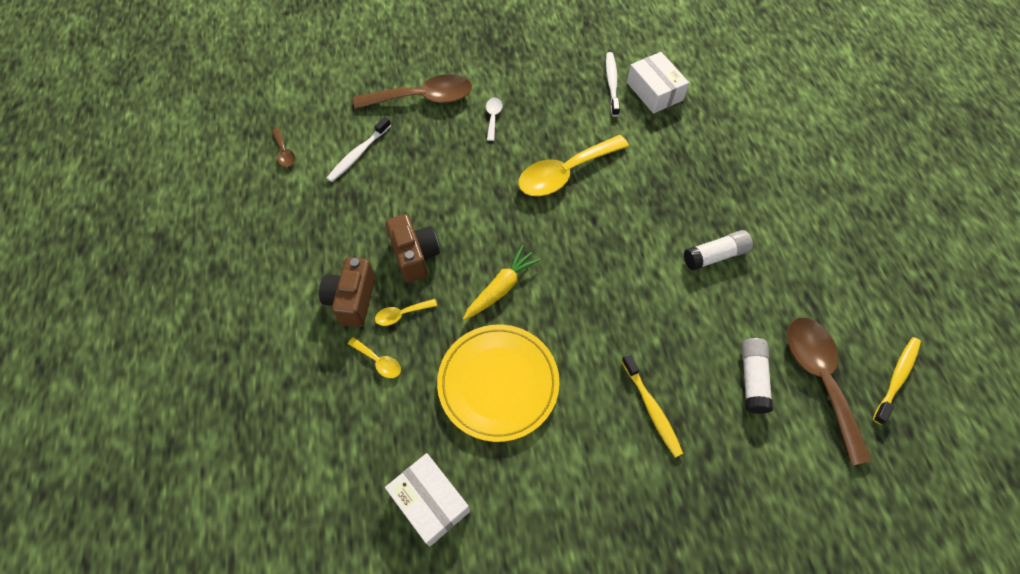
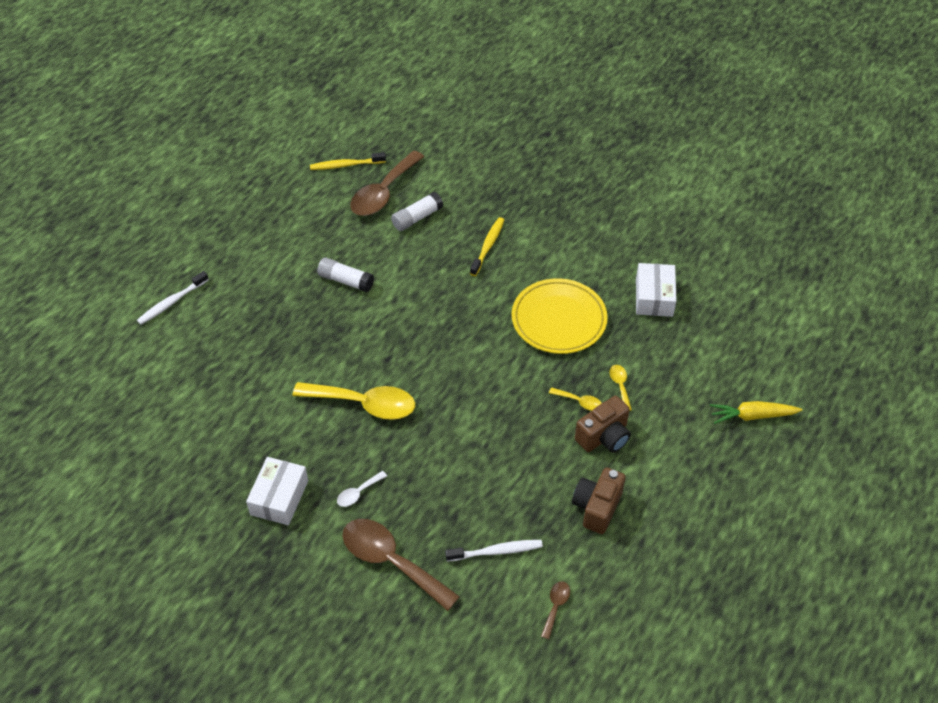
camera: 135 degrees left, 10 degrees down
(415, 256) = (533, 432): brown camera -> brown camera (597, 507)
(501, 288) = (498, 367): yellow carrot -> yellow carrot (752, 416)
(611, 83) = (234, 442): white toothbrush -> white toothbrush (172, 302)
(654, 91) = (215, 409): white box -> white box (279, 497)

